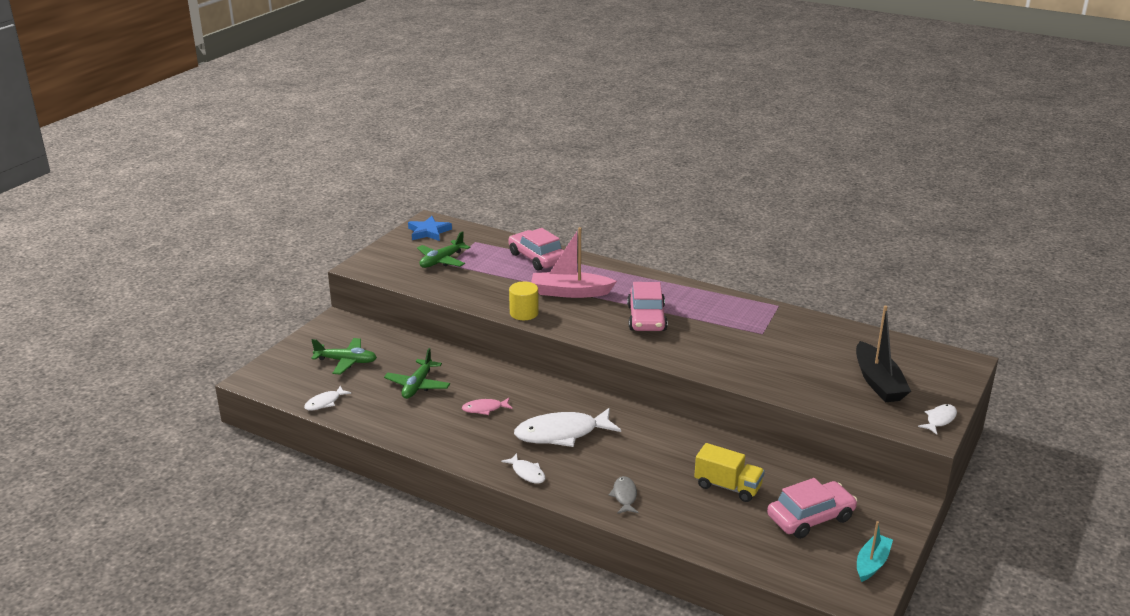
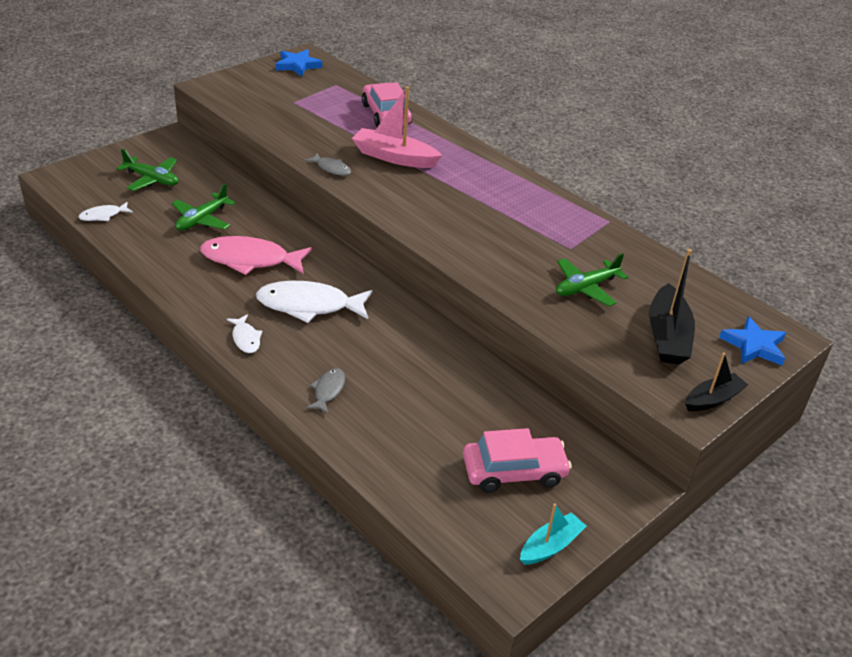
camera: 15 degrees right, 10 degrees up
(441, 261) = (289, 97): green plane -> green plane (586, 288)
(484, 409) = (250, 260): pink fish -> pink fish, size x2.04
(524, 313) = (331, 168): yellow cylinder -> grey fish
(646, 318) = (455, 203): pink car -> none
(728, 487) = (445, 410): yellow truck -> none
(939, 420) = (713, 399): white fish -> black boat
(944, 374) = (754, 345): none -> blue star

